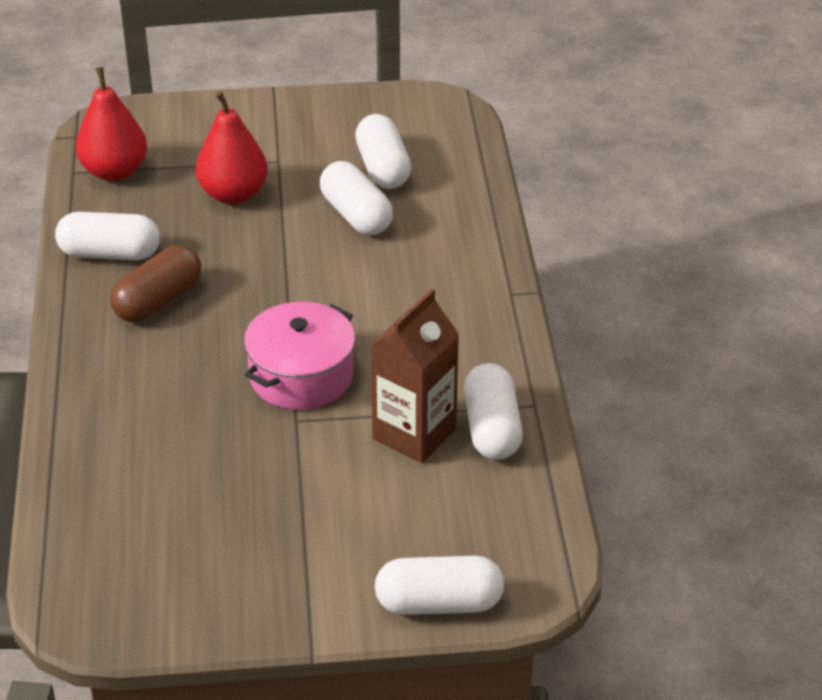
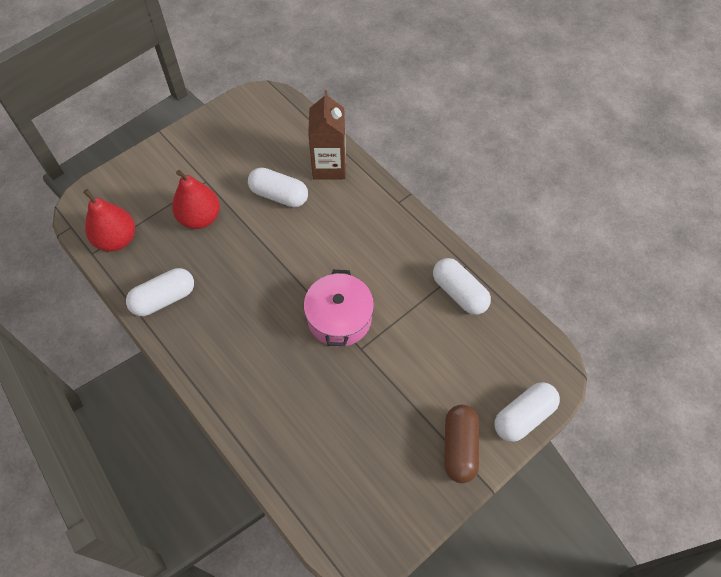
camera: 35 degrees left, 20 degrees up
(158, 301) = (220, 315): brown capsule -> brown capsule (459, 447)
(383, 168) = (267, 156): white capsule -> none
(414, 434) = (426, 320): brown carton -> brown carton (329, 166)

